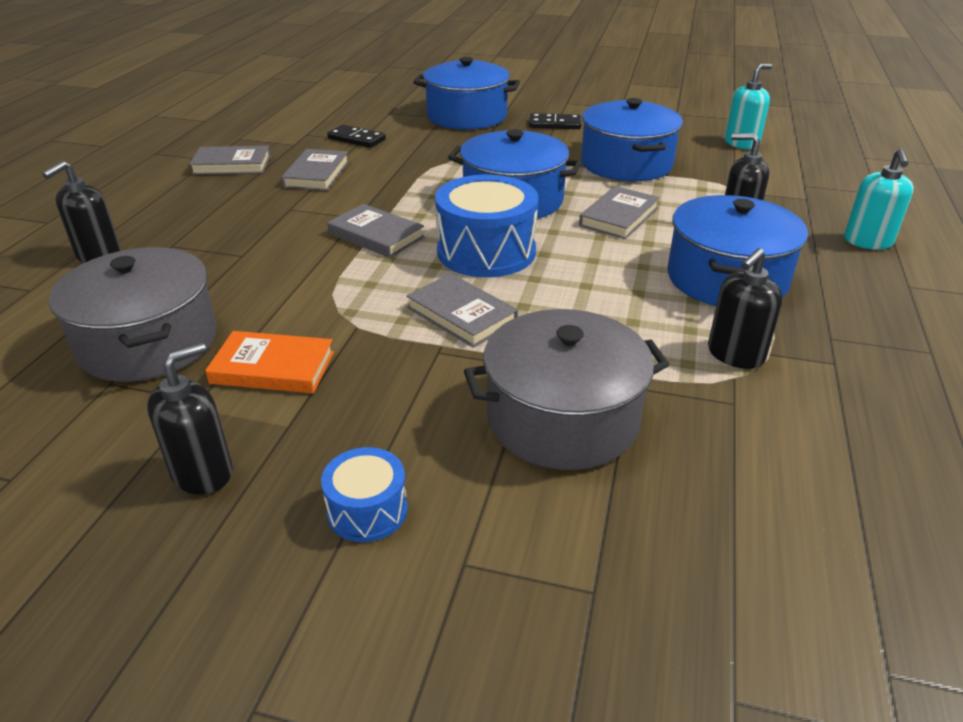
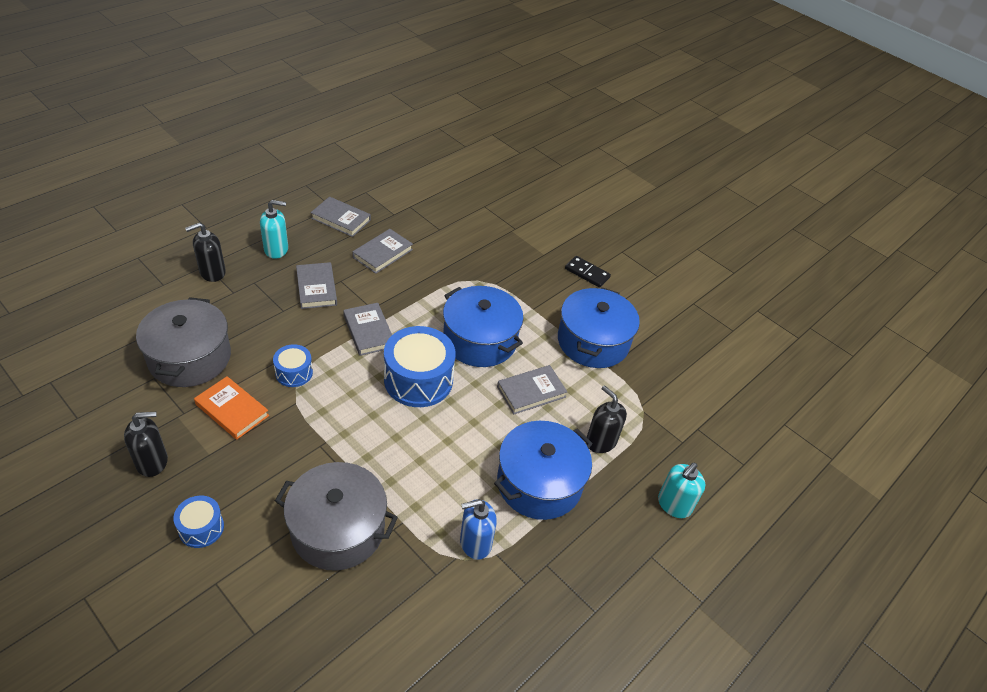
camera: 25 degrees right, 10 degrees up
(321, 301) = (294, 373): none -> blue drum
(356, 139) = (437, 227): black domino -> none
(461, 315) = (357, 425): grey book -> grey book (316, 288)
(467, 116) = (533, 235): blue pot -> none
(735, 355) = (475, 543): black soap dispenser -> blue soap dispenser
(741, 143) = (704, 361): turquoise soap dispenser -> turquoise soap dispenser (276, 249)

